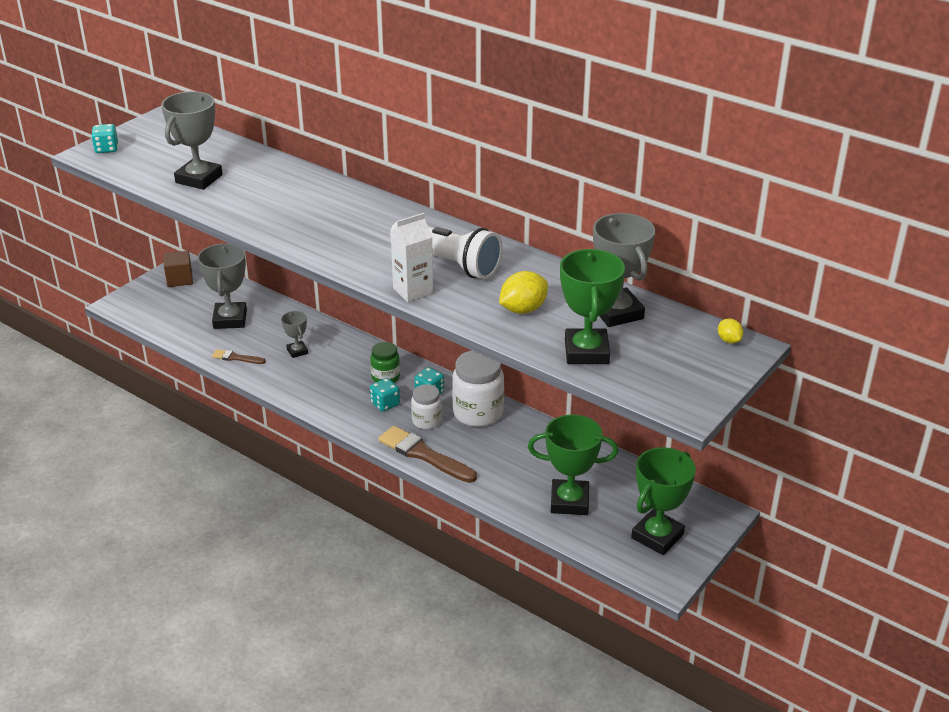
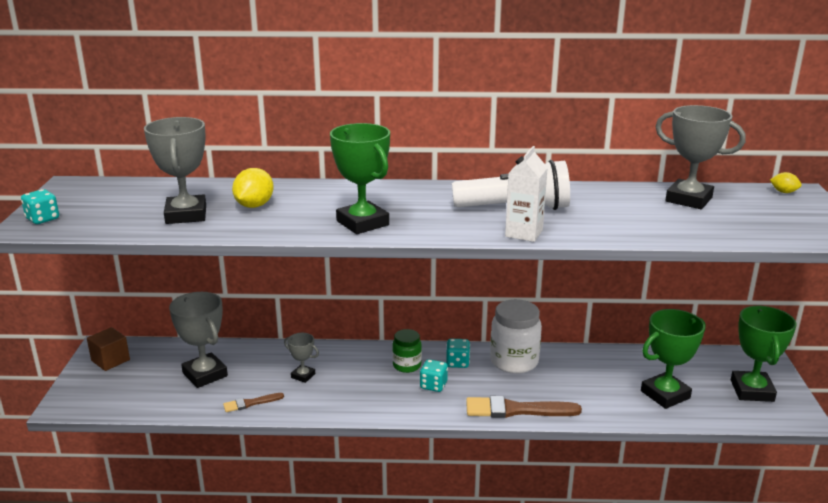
camera: 35 degrees left, 10 degrees down
(426, 421) = (484, 384): white jar -> none
(523, 309) = (625, 218): yellow lemon -> yellow lemon (254, 205)
(586, 352) = (719, 228): green trophy -> green trophy (362, 223)

